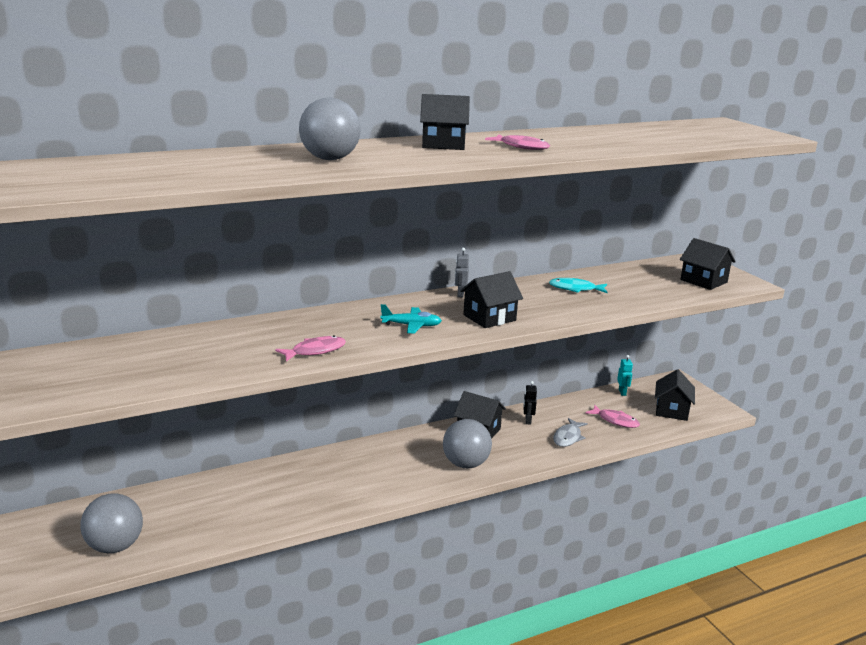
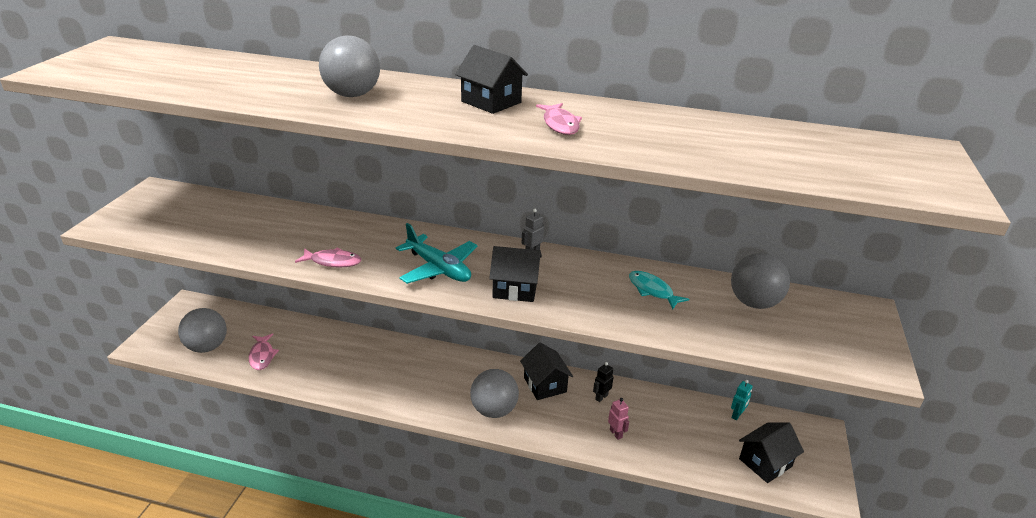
camera: 40 degrees right, 10 degrees up
(411, 326) = (438, 268): turquoise plane -> turquoise plane, size x1.55
(568, 437) = (616, 433): grey fish -> pink robot
(615, 421) = (687, 441): pink fish -> pink fish (262, 356)
(639, 275) = (754, 302): none -> grey ball
(703, 281) = (823, 341): black house -> none

